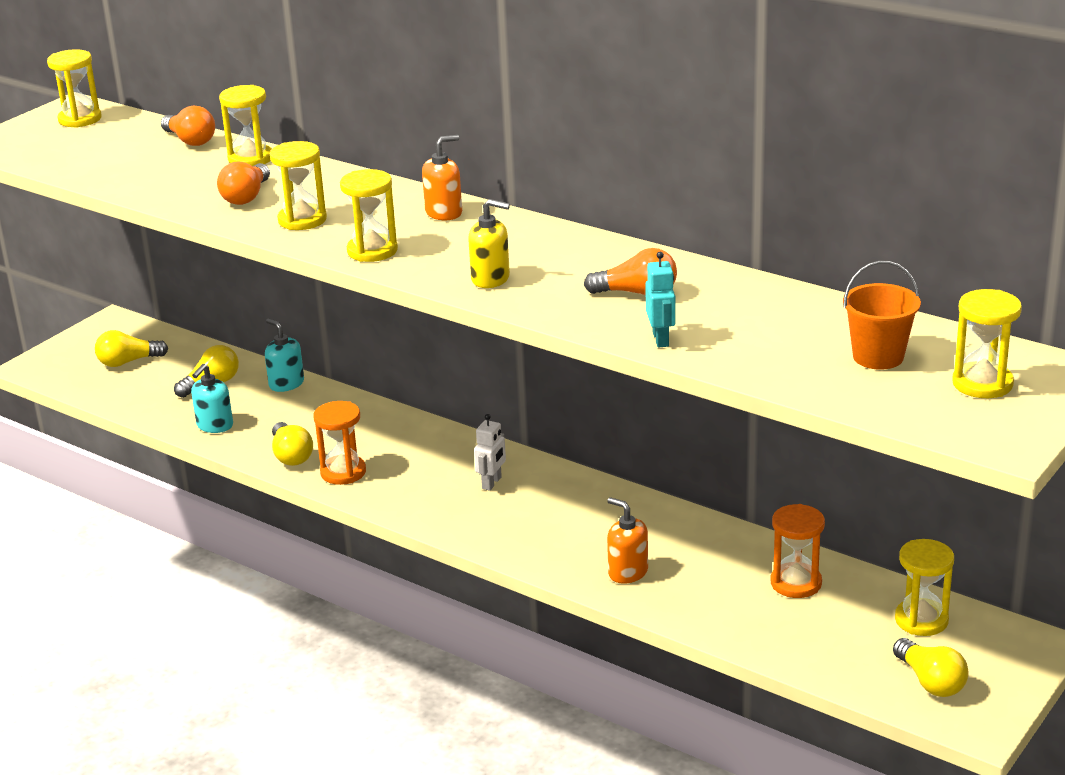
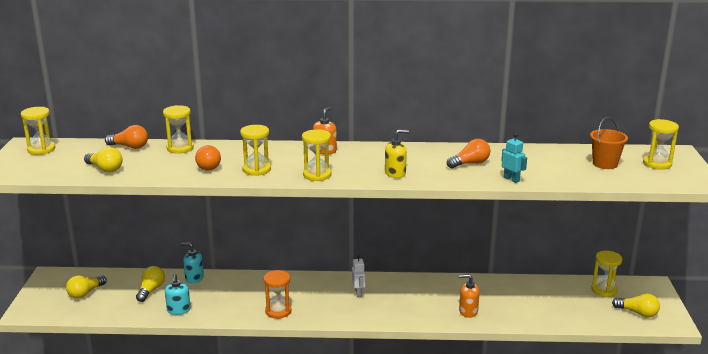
camera: 35 degrees left, 5 degrees down
(291, 456) = (240, 312): yellow light bulb -> yellow light bulb (105, 169)
(796, 583) = (540, 292): orange hourglass -> none

